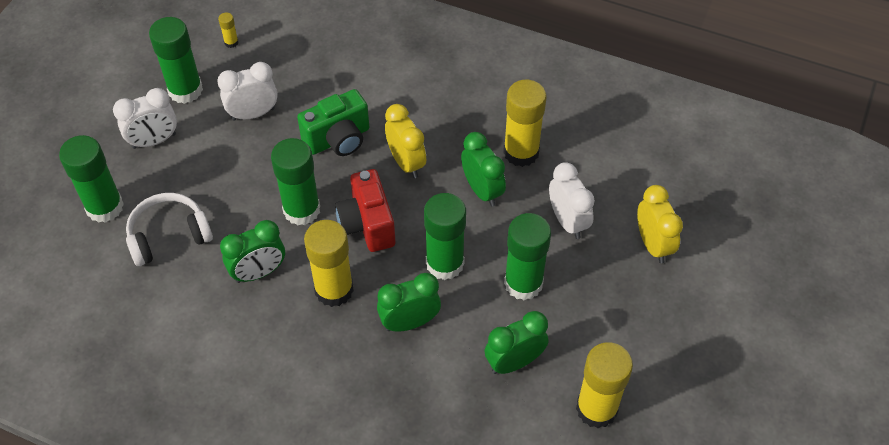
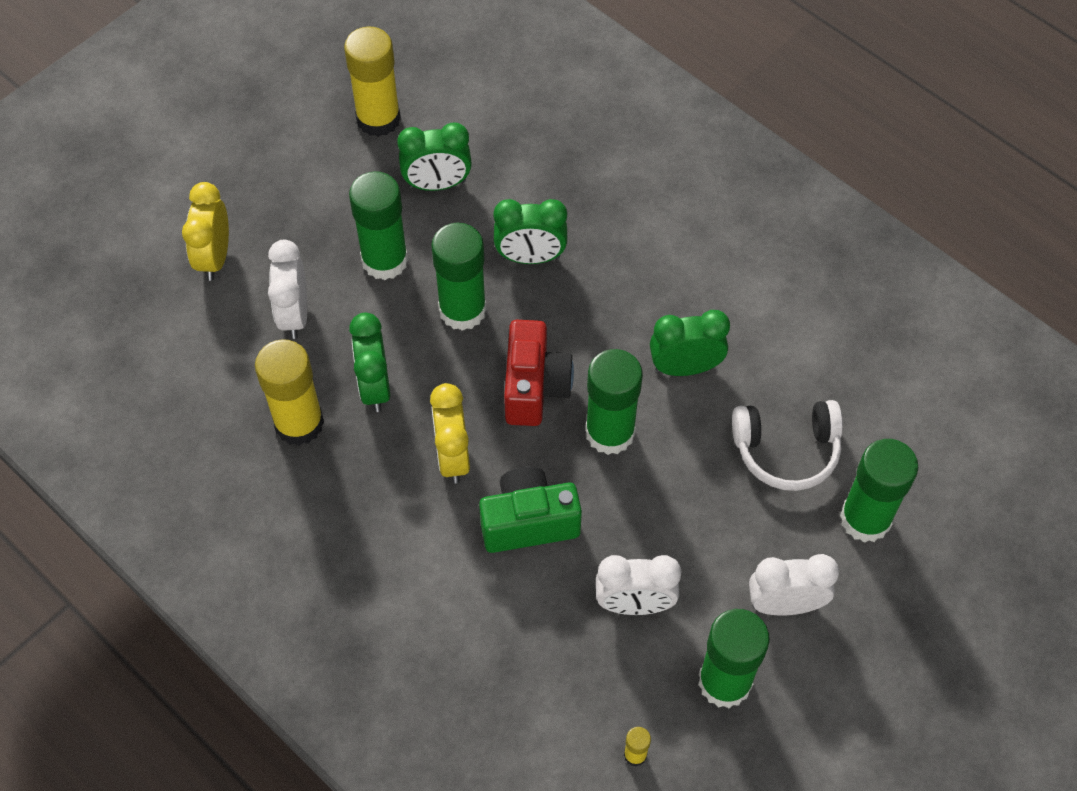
camera: 160 degrees left, 5 degrees up
(334, 289) = (602, 319): yellow glue stick -> none

